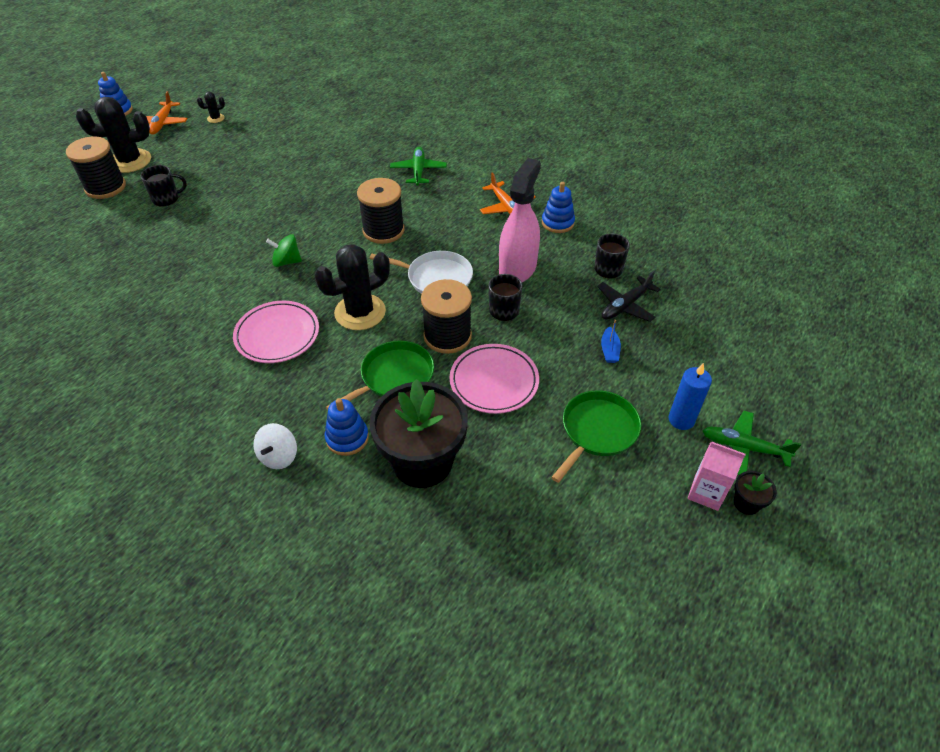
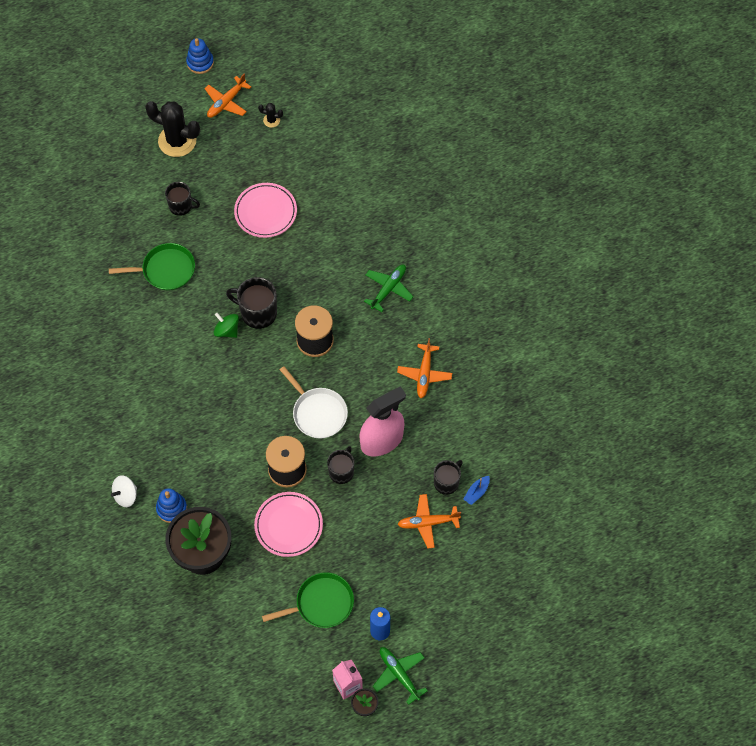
camera: 35 degrees right, 15 degrees up
(105, 187) = (144, 165): black spool -> none
(277, 335) = (180, 397): pink plate -> pink plate (265, 212)
(308, 236) = (257, 313): none -> black mug
(360, 312) = (245, 411): black cactus -> none
(394, 377) = (230, 481): green pan -> green pan (166, 270)
(557, 223) = (449, 414): blue stacking toy -> none
(609, 350) = (383, 551): blue boat -> blue boat (476, 492)
(625, 305) = (428, 523): black plane -> orange plane

